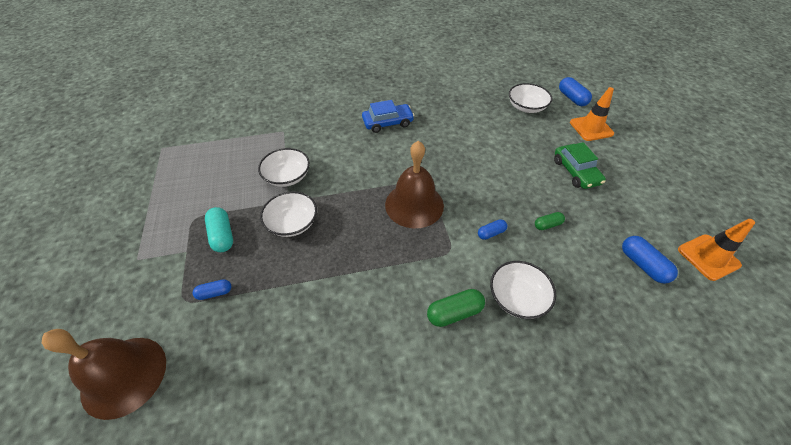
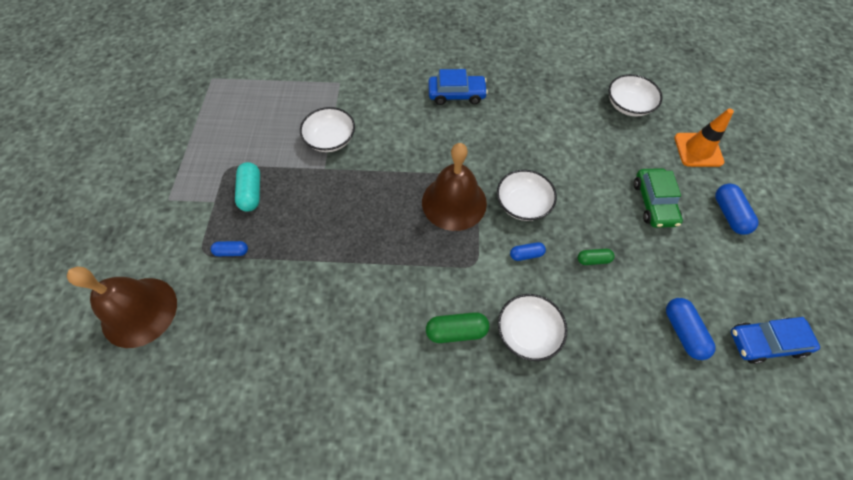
camera: 15 degrees right, 10 degrees up
(292, 223) = (322, 194): white bowl -> white bowl (523, 204)
(572, 98) = (691, 104): blue capsule -> blue capsule (729, 214)
(708, 257) = (766, 342): orange traffic cone -> blue car

